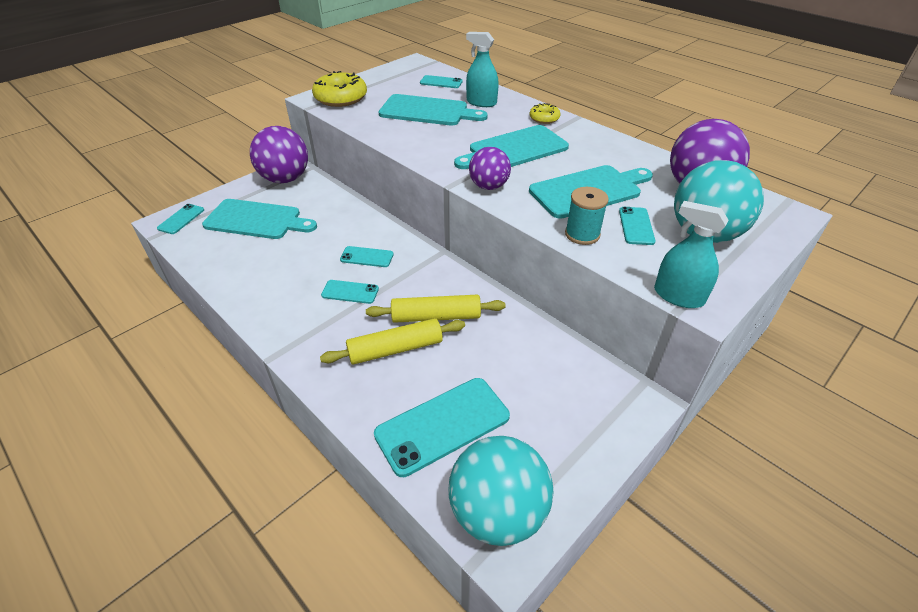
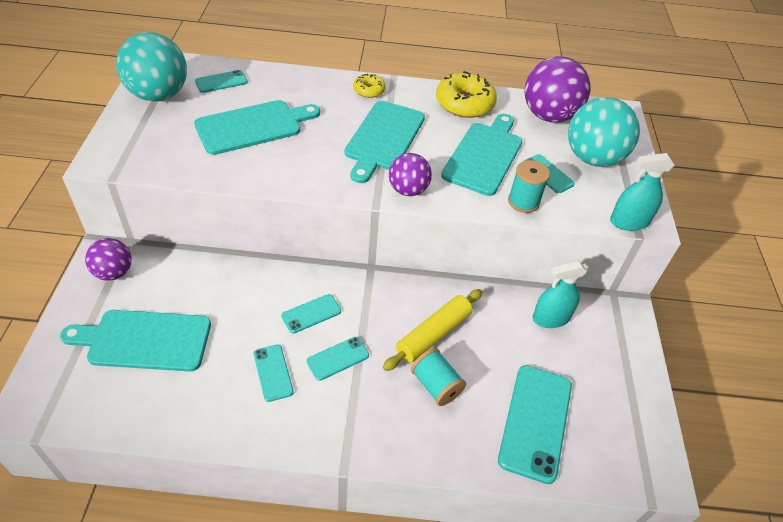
camera: 45 degrees left, 5 degrees up
(181, 219) = (45, 393): turquoise phone -> turquoise phone (273, 372)
(256, 220) = (144, 340): turquoise cutting board -> turquoise cutting board turned 150 degrees counterclockwise
(285, 179) = (114, 272): purple ball -> purple ball, size x0.59
(341, 98) = (135, 148): yellow donut -> yellow donut (464, 103)
(395, 349) = (436, 385): yellow rolling pin -> turquoise spool
(481, 102) = (292, 93): turquoise spray bottle -> turquoise spray bottle (551, 318)
(497, 512) = (630, 455): turquoise ball -> turquoise ball (158, 95)

